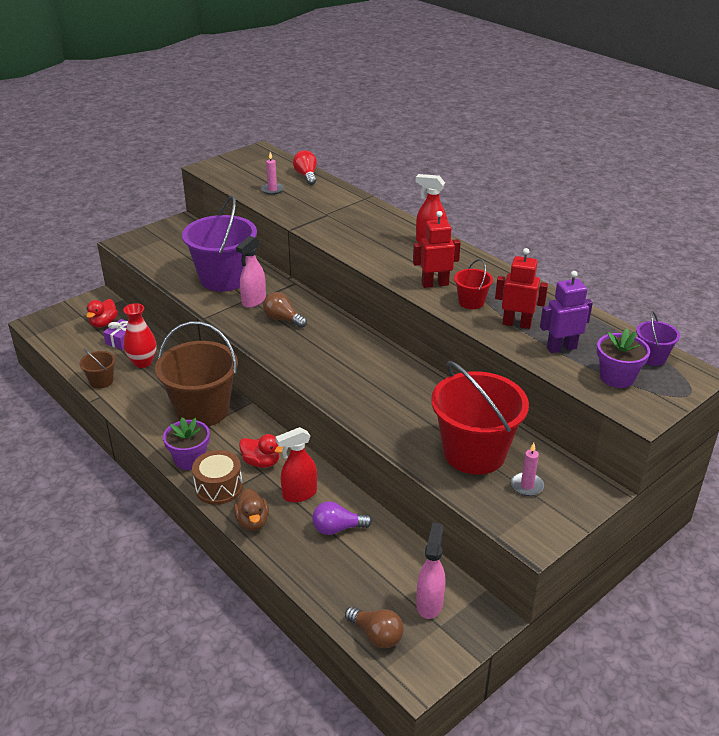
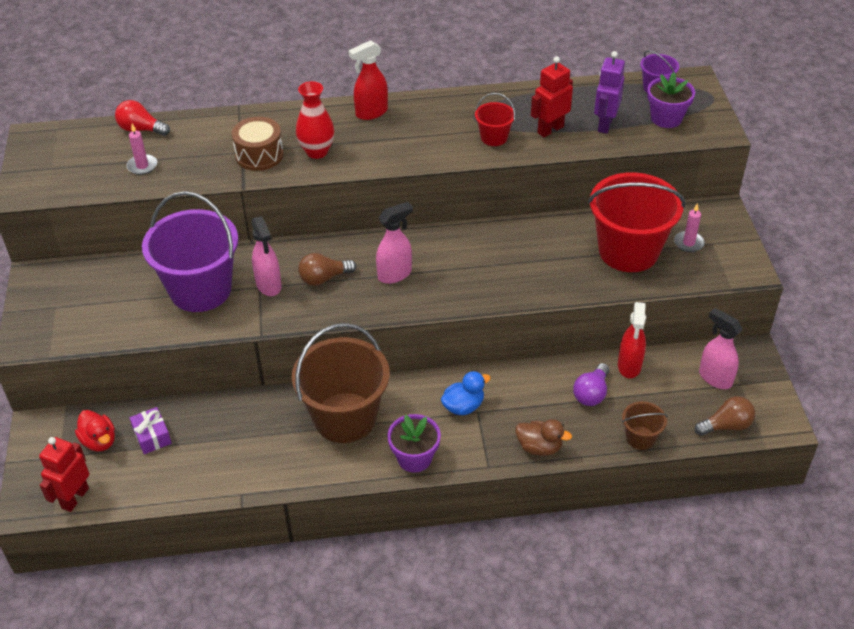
camera: 55 degrees left, 10 degrees up
(101, 381) = (214, 483): brown bucket -> brown bucket (640, 438)
(143, 362) = (214, 434): red vase -> red vase (317, 152)
(219, 487) = (474, 452): brown drum -> brown drum (259, 155)
(261, 462) = (463, 406): red duck -> blue duck
(299, 494) = (528, 399): red spray bottle -> red spray bottle (629, 366)
(318, 347) = (395, 274): none -> pink spray bottle
(435, 284) = (444, 144): red robot -> red robot (75, 498)

